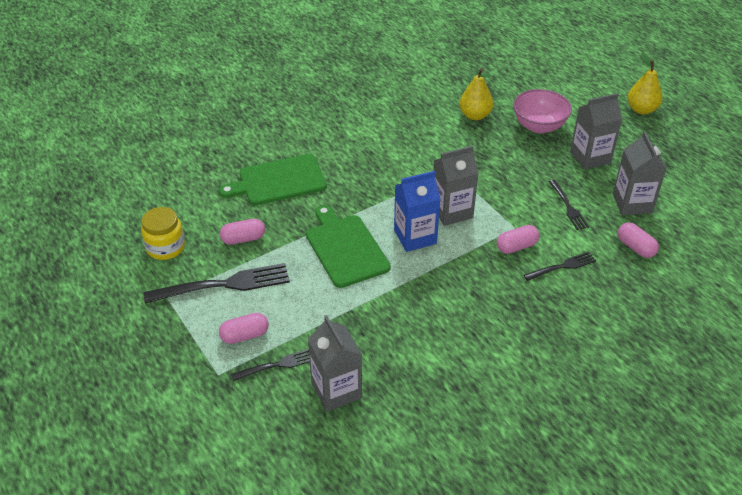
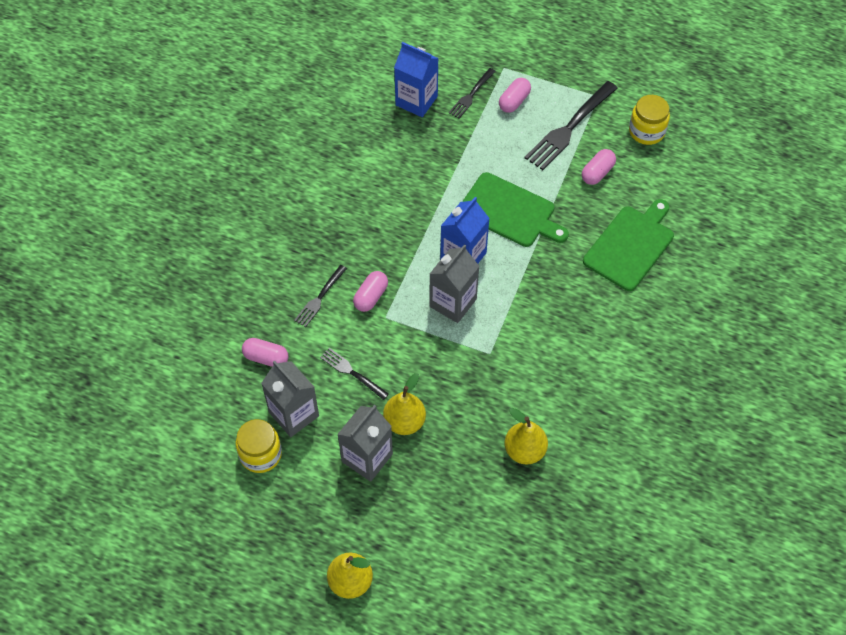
camera: 145 degrees right, 15 degrees up
(336, 390) = (416, 101): grey carton -> blue carton
(539, 126) = (447, 476): pink bowl -> none
(548, 163) = (404, 422): none -> yellow pear
(672, 192) = (260, 454): none -> yellow jar

